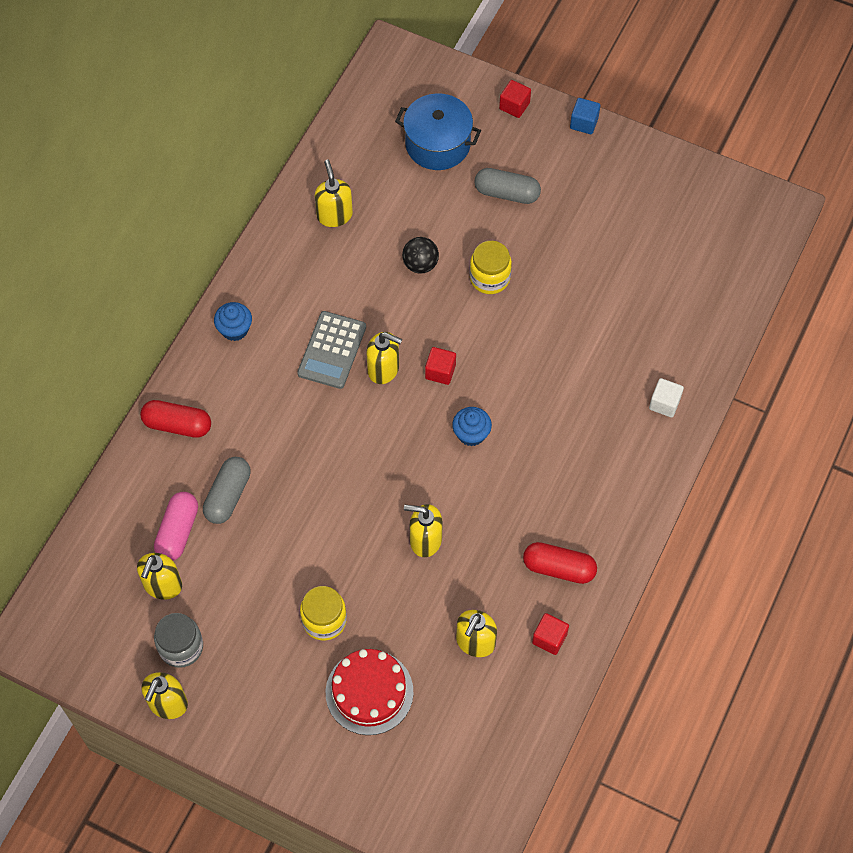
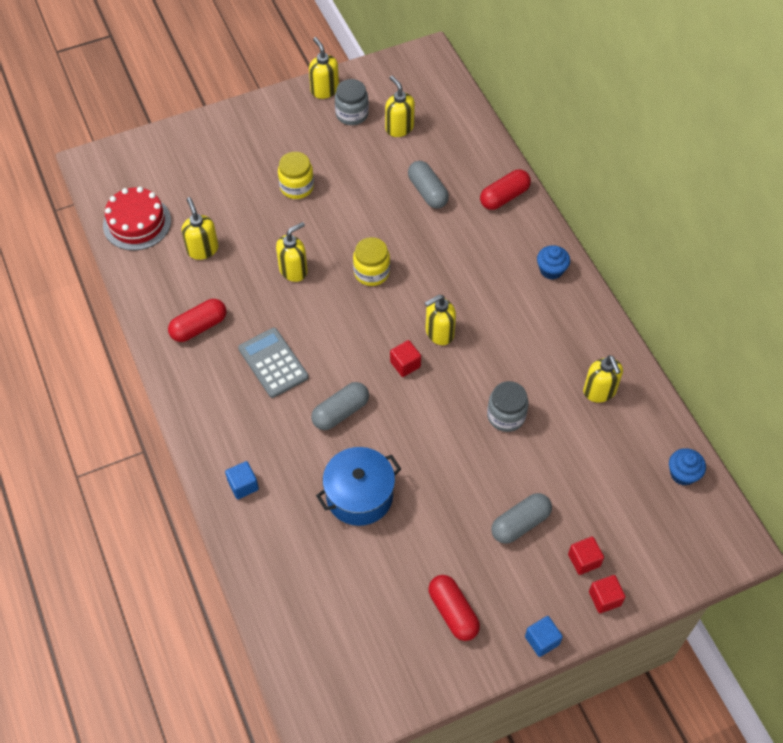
camera: 130 degrees right, 5 degrees down
(178, 532) = (427, 154): pink capsule -> none
(332, 350) = (483, 313): grey calculator -> grey calculator (273, 363)
(334, 215) = (599, 391): yellow soap dispenser -> yellow soap dispenser turned 45 degrees clockwise
(369, 692) = (231, 179): red cake -> red cake (137, 223)
(420, 264) = (506, 416): black ball -> grey jar
(437, 144) = (611, 509): blue pot -> blue pot (359, 496)
(471, 434) = (340, 348): blue cupcake -> blue cupcake (683, 474)
(489, 278) = (453, 452): yellow jar -> yellow jar (371, 272)
(532, 385) = (340, 412): none -> grey capsule
(549, 638) = (162, 288): red cube -> red cube (584, 560)
(618, 188) = (453, 612): none -> red capsule
(664, 403) = (243, 485): white cube -> blue cube

